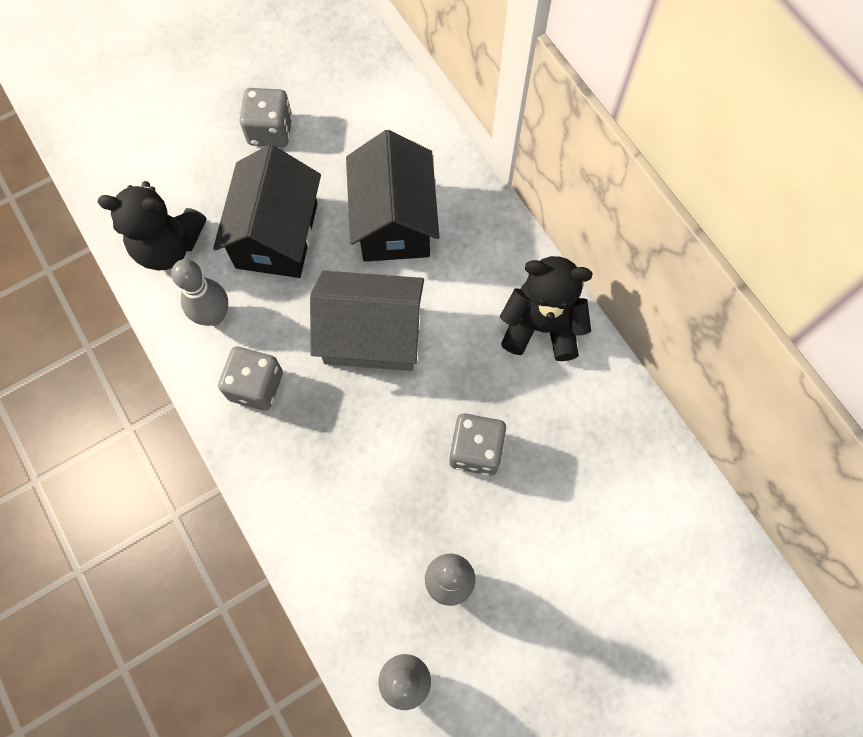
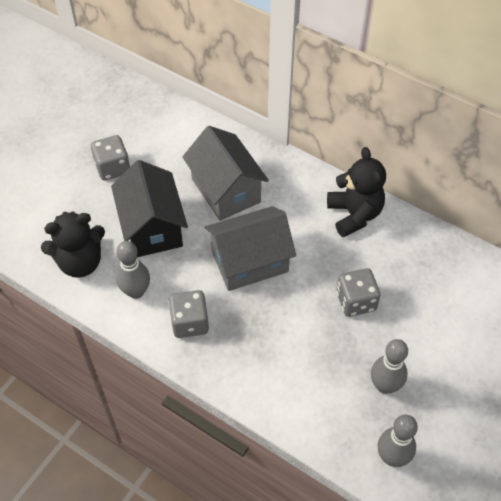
camera: 25 degrees left, 15 degrees down
(394, 221) = (226, 190): black house -> grey house
(541, 327) = (354, 215): black teddy bear -> black teddy bear turned 90 degrees clockwise

